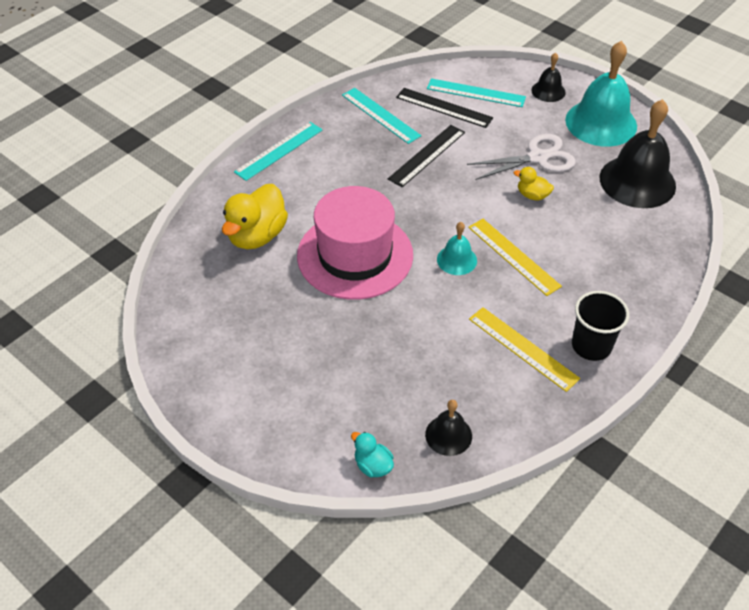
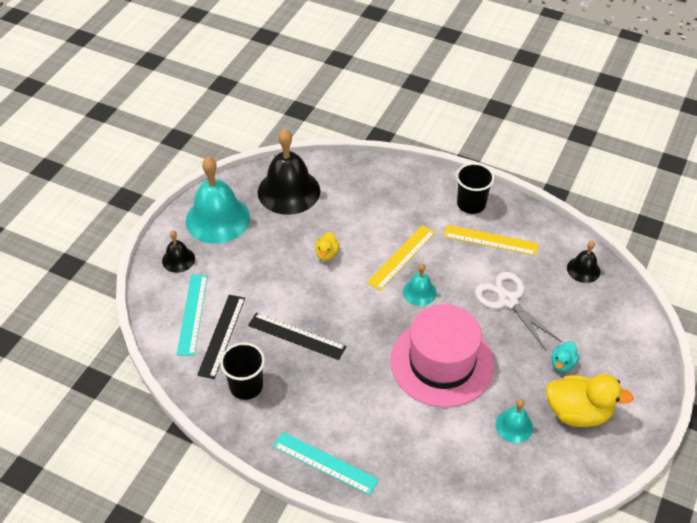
camera: 105 degrees left, 0 degrees up
(254, 293) = (514, 426): none -> turquoise bell
(257, 236) = (448, 445): yellow duck -> yellow duck (578, 412)
(373, 465) = (629, 306): turquoise duck -> turquoise duck (562, 364)
(380, 115) = (246, 386): turquoise ruler -> black cup
(522, 348) = (490, 240): yellow ruler -> yellow ruler turned 75 degrees clockwise
(537, 158) = (277, 256): white scissors -> white scissors (508, 301)

